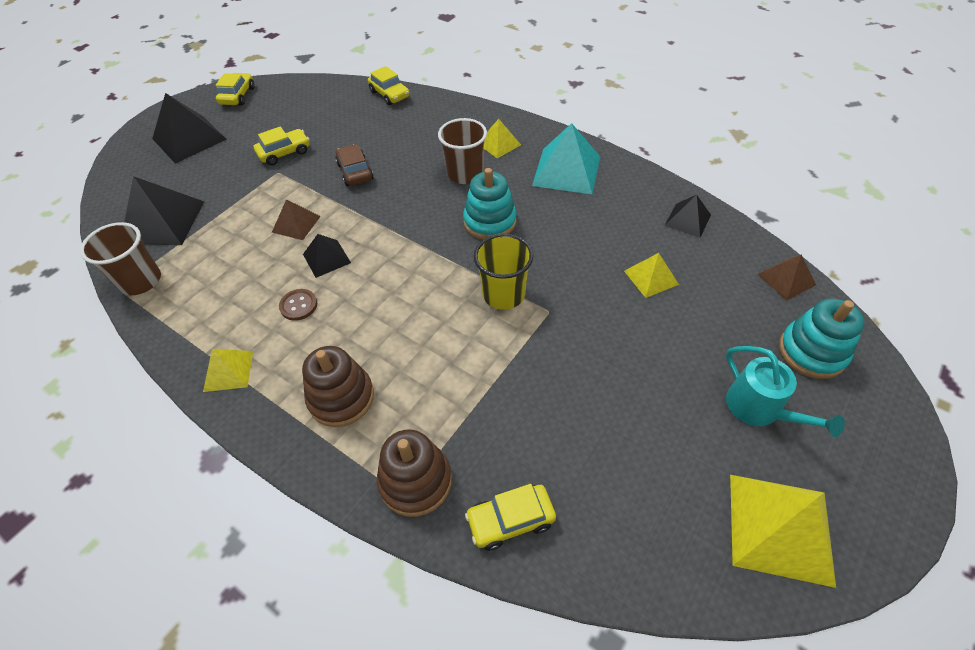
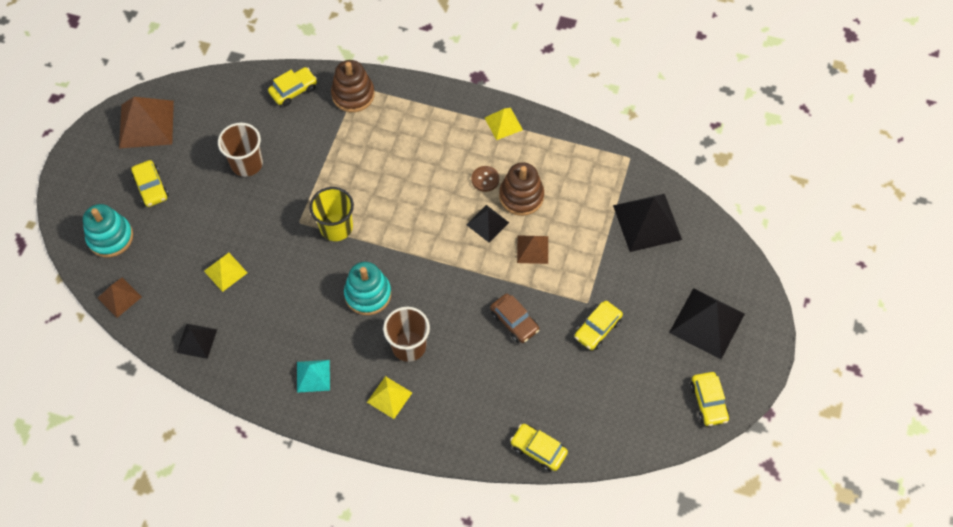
camera: 160 degrees right, 10 degrees up
(141, 281) = (618, 167): brown cup -> brown cup (247, 164)
(341, 398) = (419, 126): brown stacking toy -> brown stacking toy (521, 196)
(567, 171) = (313, 376): turquoise pyramid -> turquoise pyramid, size x0.56
(759, 408) = (151, 187): turquoise watering can -> yellow car
(780, 528) = (146, 124): yellow pyramid -> brown pyramid

